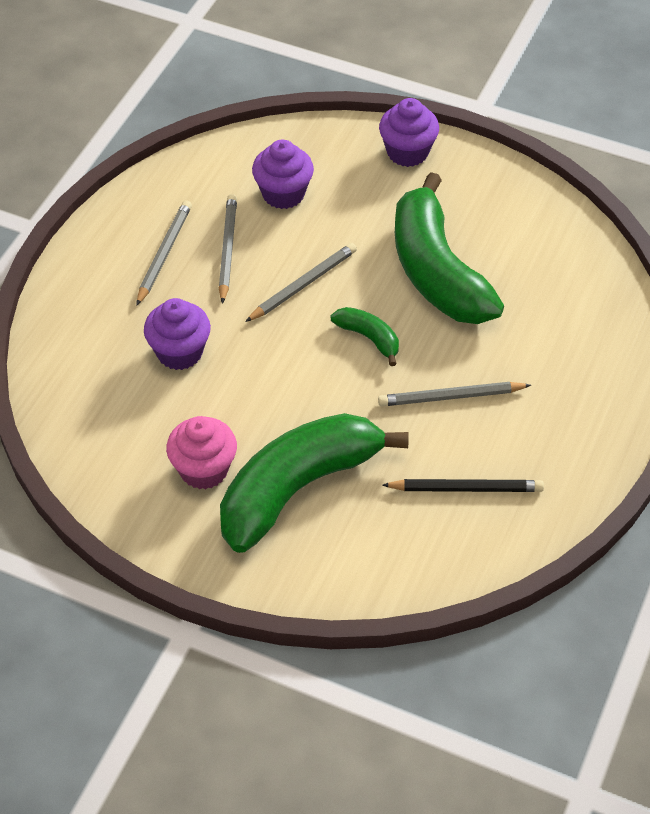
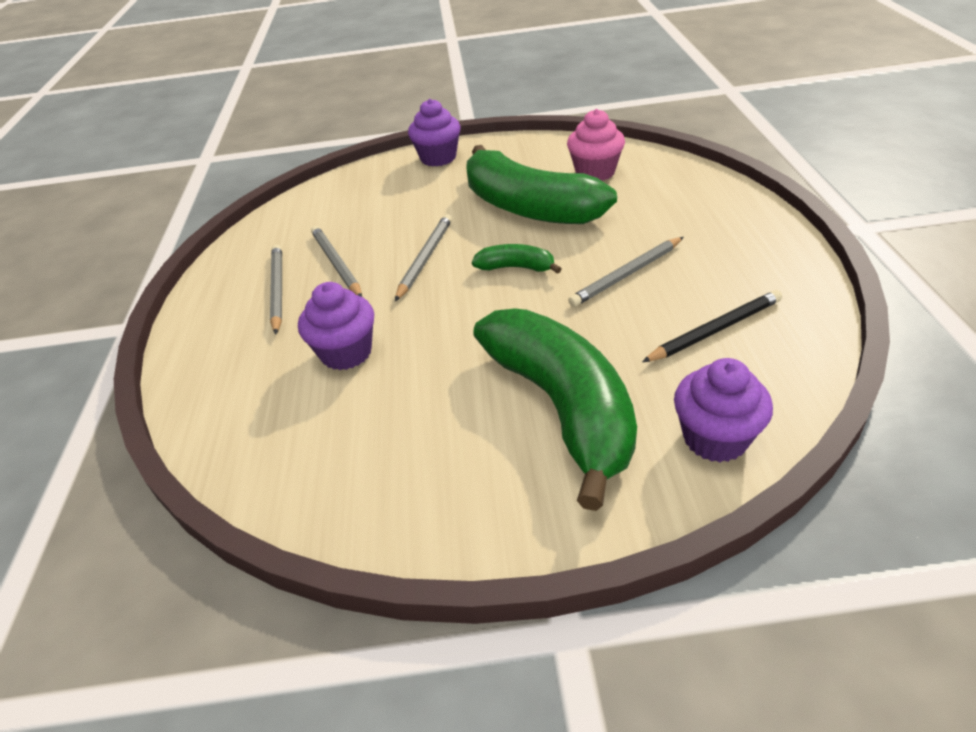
camera: 25 degrees left, 10 degrees down
(204, 469) = (450, 439): pink cupcake -> pink cupcake (595, 172)
(283, 194) = (358, 214): purple cupcake -> purple cupcake (715, 438)
(297, 488) = (562, 407): green banana -> green banana turned 135 degrees clockwise

